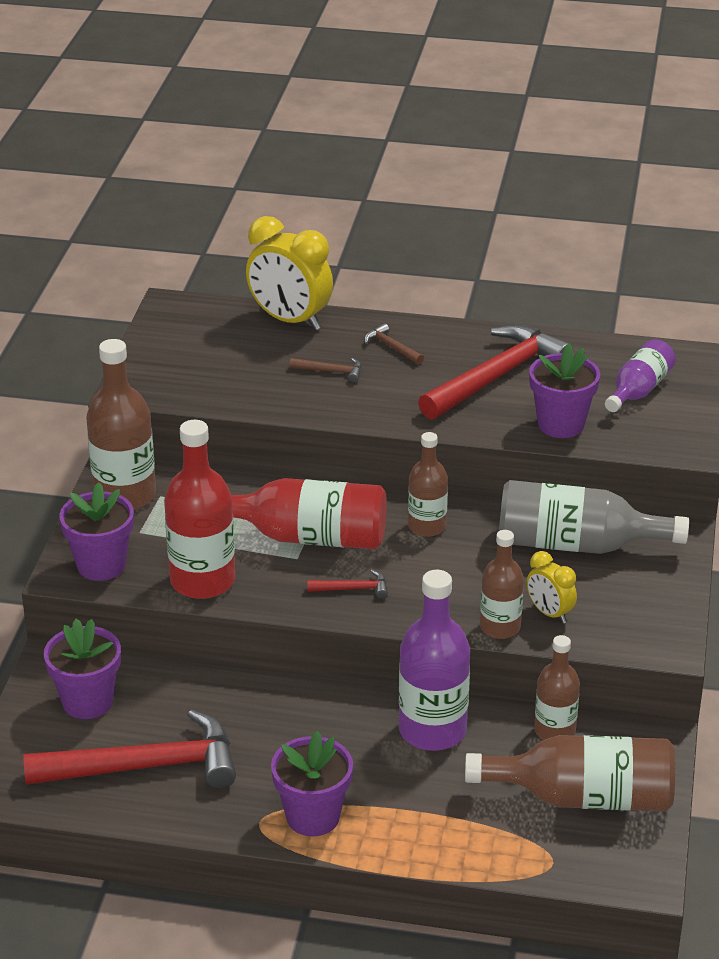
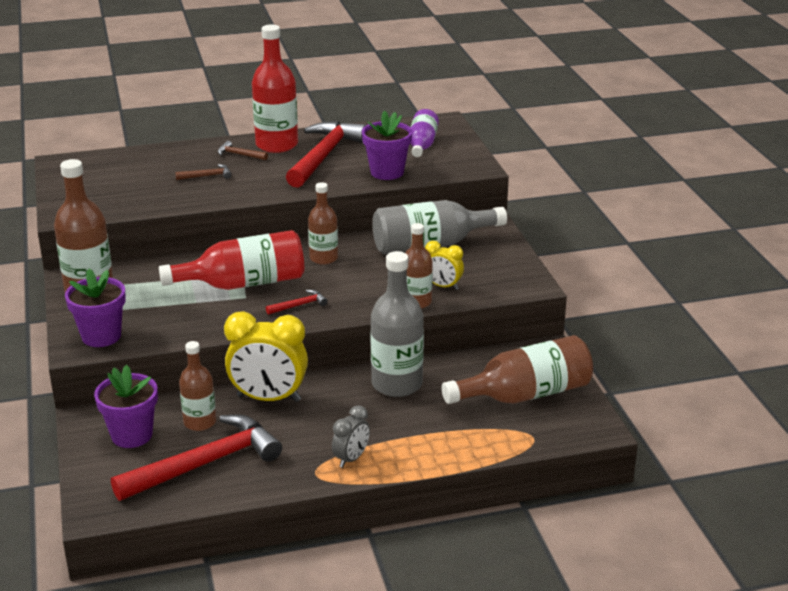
camera: 25 degrees left, 5 degrees down
(202, 581) = (186, 327): red bottle -> red bottle (277, 145)
(290, 320) = (155, 154): yellow clock -> yellow clock (268, 398)
(313, 816) = (351, 459): purple flower pot -> grey clock
(432, 730) = (397, 384): purple bottle -> grey bottle
(554, 731) = (478, 362): brown bottle -> brown bottle (200, 422)

